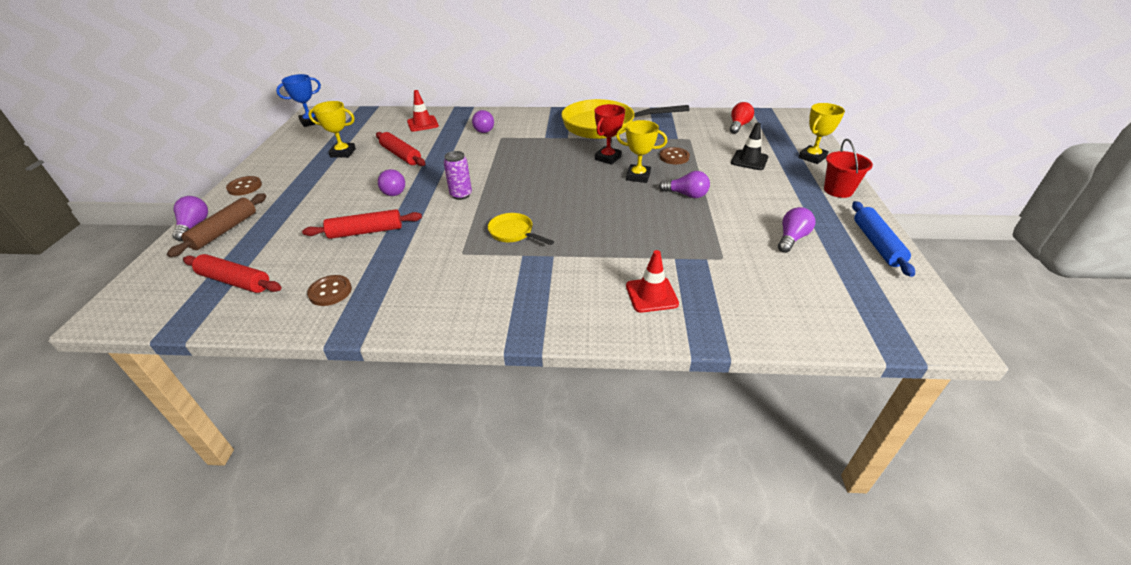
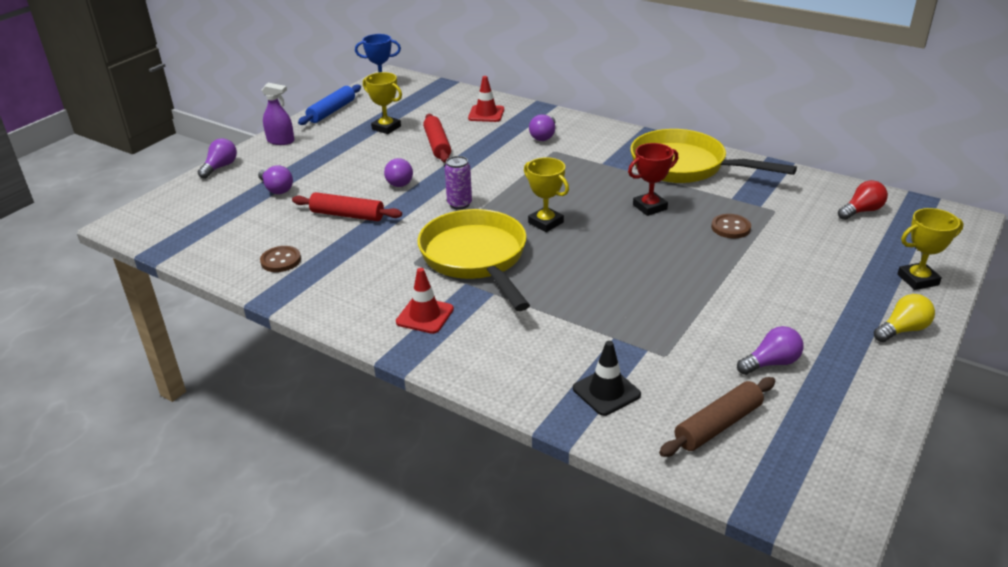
camera: 30 degrees right, 5 degrees down
(224, 231) = (239, 179): brown rolling pin -> brown rolling pin (718, 425)
(235, 281) = (219, 227): red rolling pin -> none
(245, 187) = (281, 141): brown button -> purple spray bottle
(513, 233) = (476, 259): yellow pan -> yellow pan, size x2.19
(638, 176) = (663, 238): yellow trophy -> yellow trophy (545, 223)
(651, 295) = (552, 363): red traffic cone -> red traffic cone (425, 316)
(686, 195) = (698, 275): purple light bulb -> purple light bulb (276, 189)
(749, 160) = (824, 258): black traffic cone -> black traffic cone (606, 392)
(838, 190) = (902, 330): red bucket -> yellow light bulb
(877, 244) = (875, 405): blue rolling pin -> blue rolling pin (332, 111)

